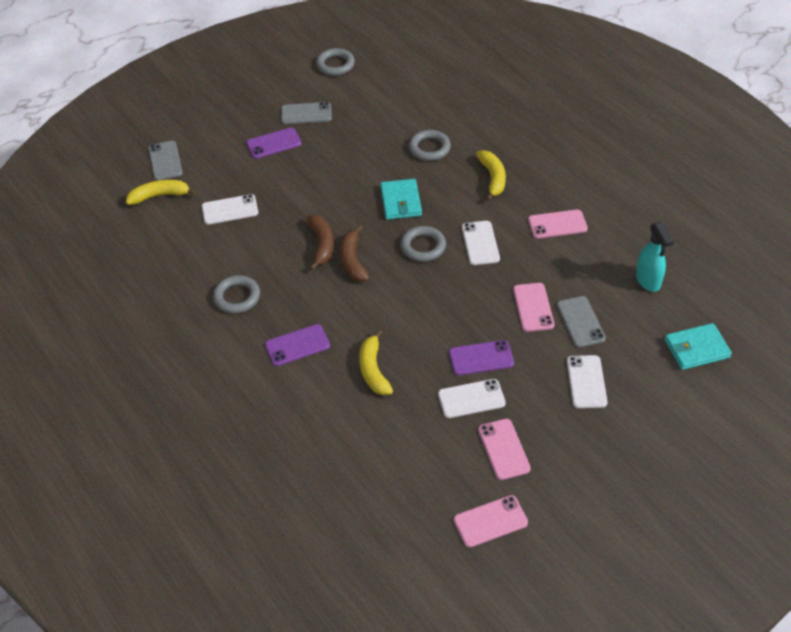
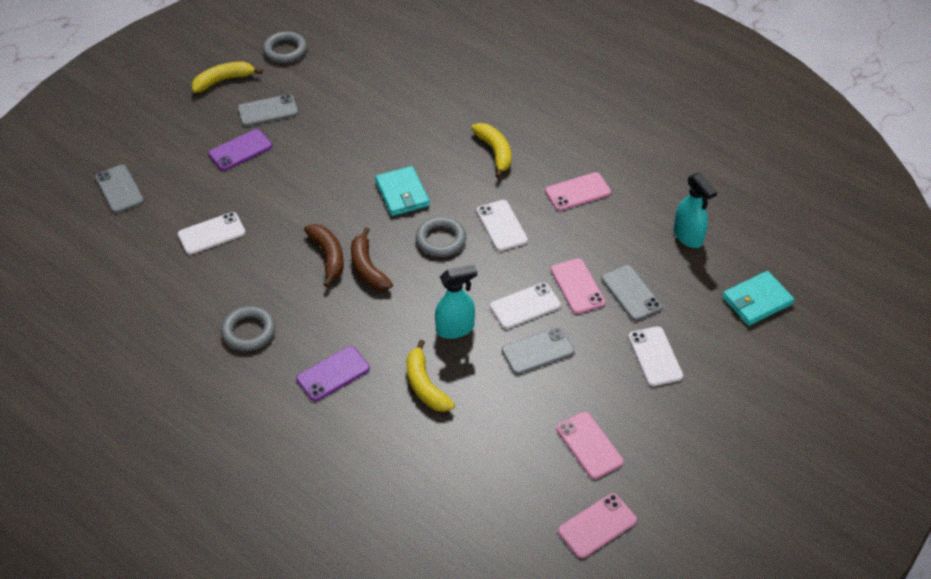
camera: 15 degrees left, 0 degrees up
(160, 196) = (124, 231): yellow banana -> yellow banana (223, 81)
(414, 325) = (455, 329): none -> turquoise spray bottle
(429, 148) = (417, 129): grey ring -> none
(471, 399) = (540, 397): white phone -> white phone (525, 306)
(481, 358) = (538, 351): purple phone -> grey phone

